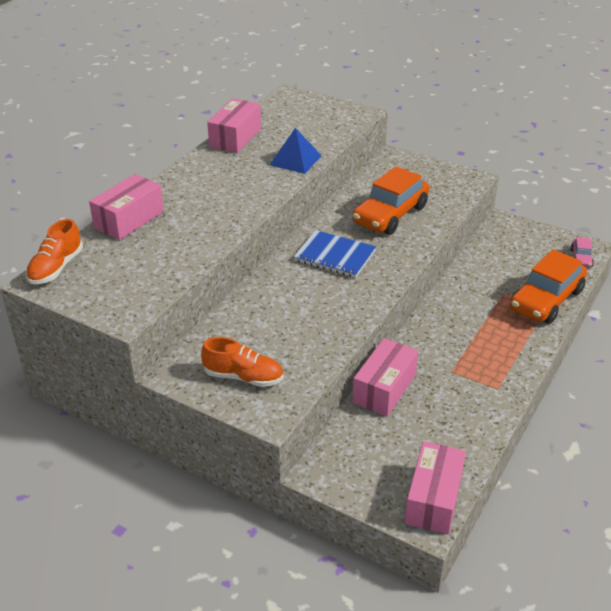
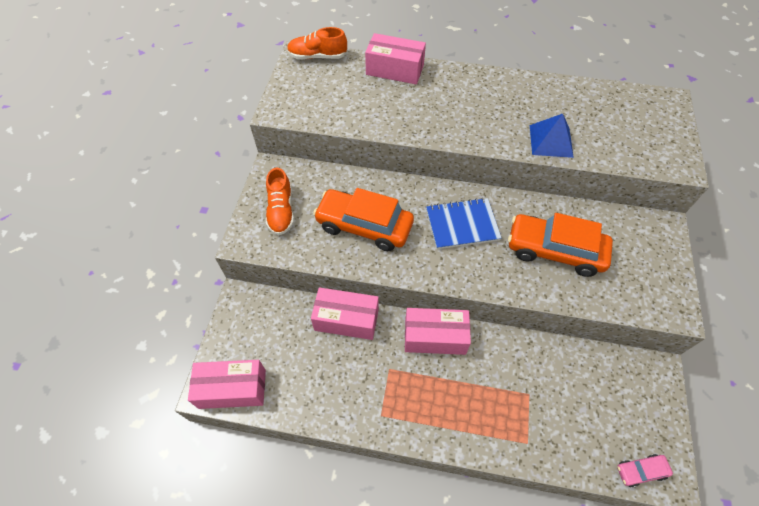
camera: 70 degrees right, 20 degrees up
(235, 138) = (559, 88): pink box -> pink box (435, 337)
(334, 256) = (462, 224): blue notebook -> blue notebook turned 75 degrees clockwise
(546, 300) = (539, 441): orange car -> orange car (364, 226)

